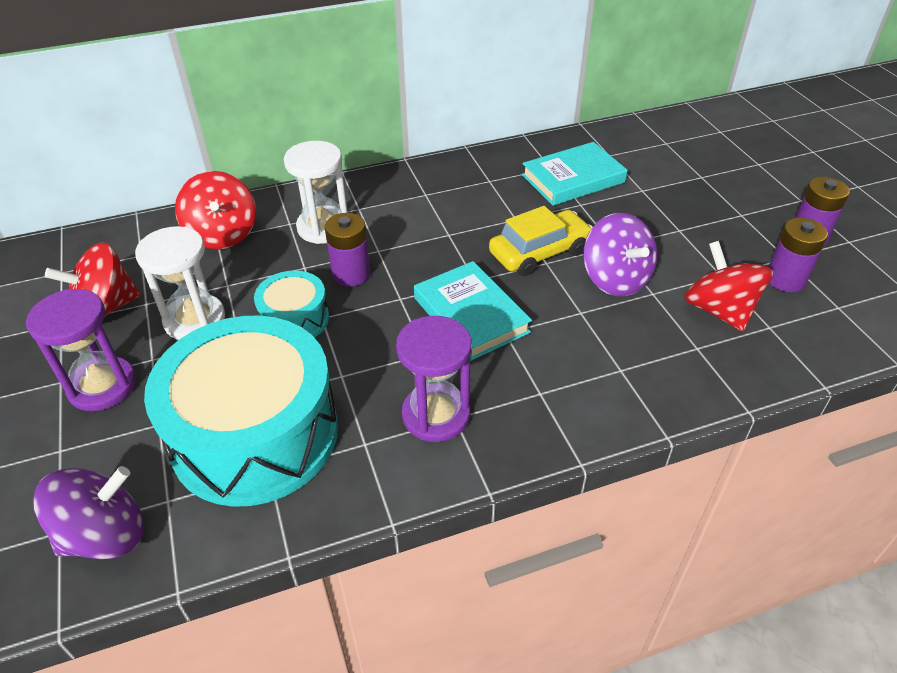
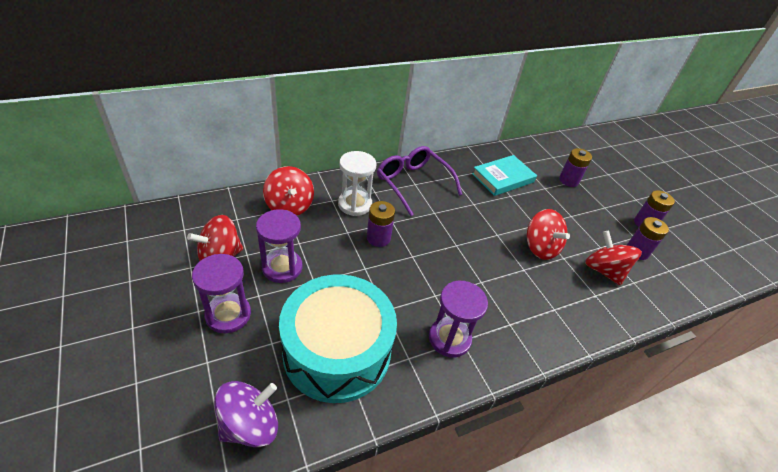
camera: 10 degrees left, 0 degrees up
(195, 320) = (282, 267): white hourglass -> purple hourglass
(295, 319) = (348, 269): turquoise drum -> none
(423, 194) = (413, 184): none -> purple glasses
(471, 315) = (458, 269): turquoise book -> none
(539, 252) = (492, 227): yellow car -> none
(615, 279) = (540, 247): purple spinning top -> red spinning top
(686, 177) = (568, 180): none -> purple battery

